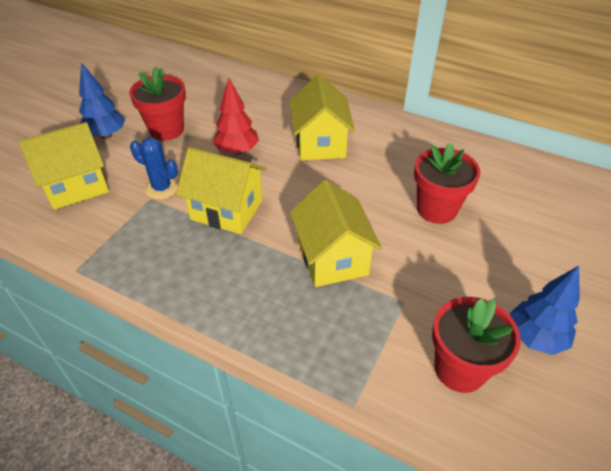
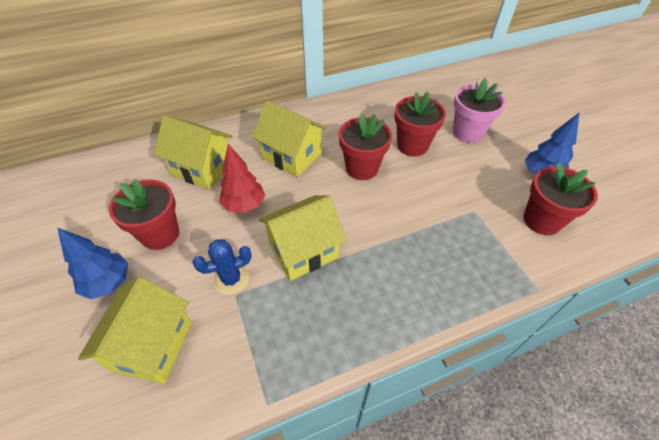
camera: 50 degrees left, 5 degrees up
(332, 258) = (409, 221): yellow house -> yellow house (202, 169)
(360, 192) = (362, 168): none -> red flower pot
(516, 241) = (467, 133): none -> pink flower pot

